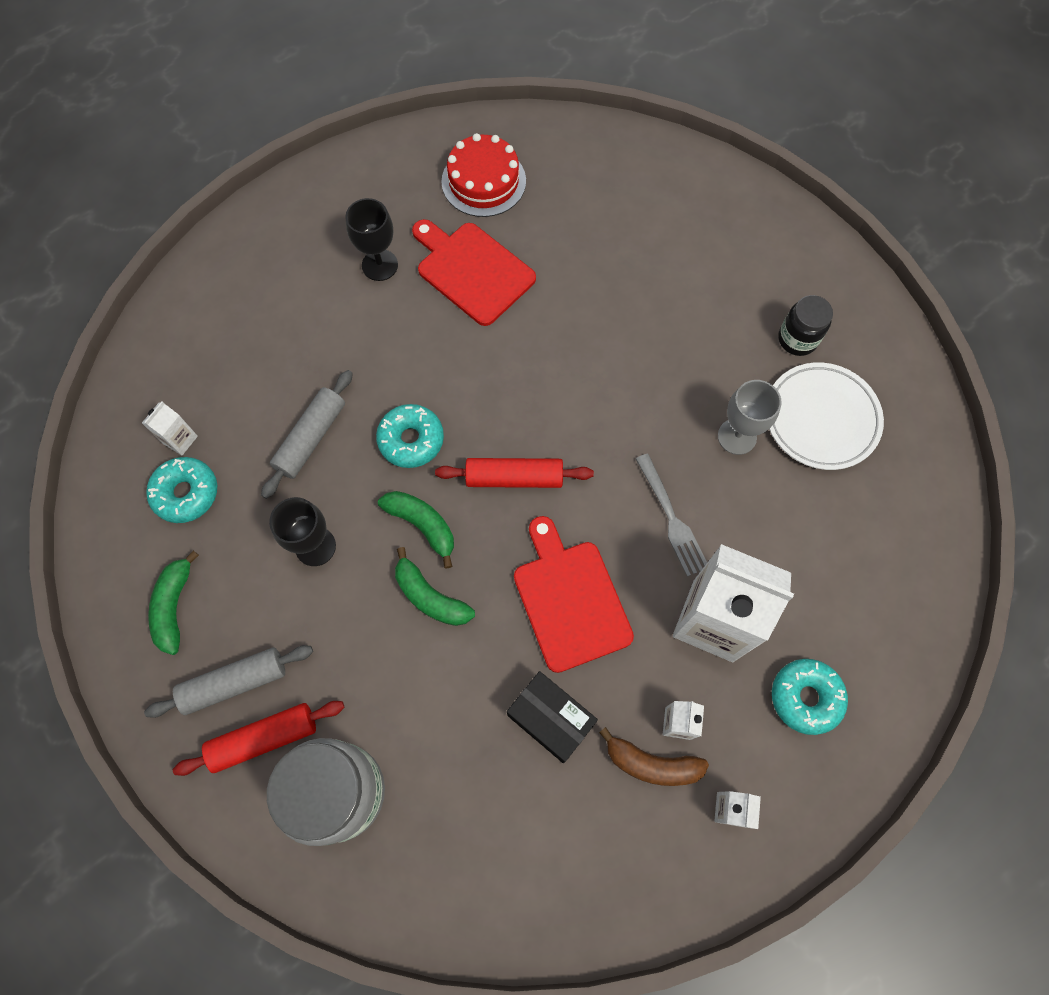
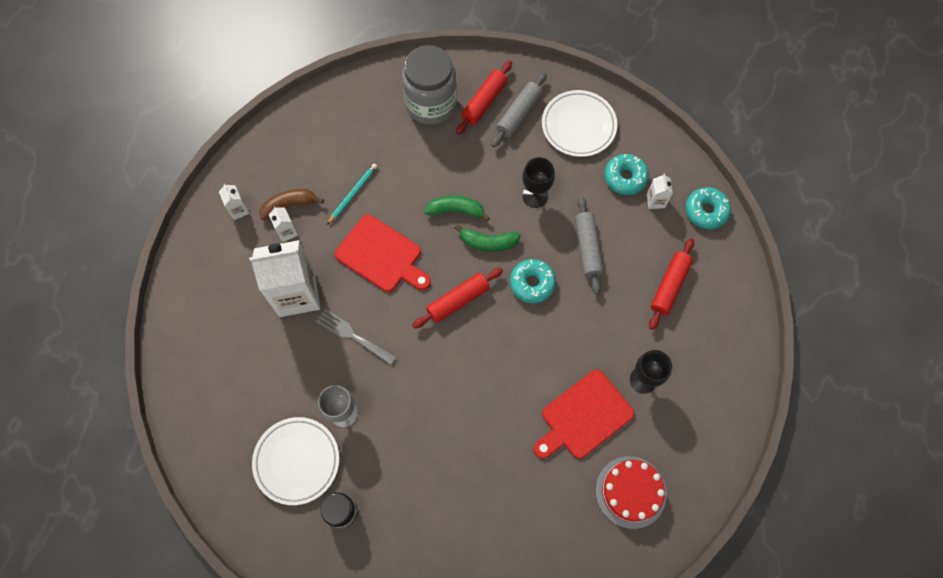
camera: 145 degrees right, 0 degrees up
(174, 606) = (578, 126): green banana -> white plate
(261, 335) = (669, 286): none -> red rolling pin
(472, 270) = (583, 416): red cutting board -> red cutting board turned 135 degrees clockwise
(550, 719) = (353, 194): black box -> turquoise pencil
(805, 697) = (226, 286): turquoise donut -> turquoise donut (706, 211)

